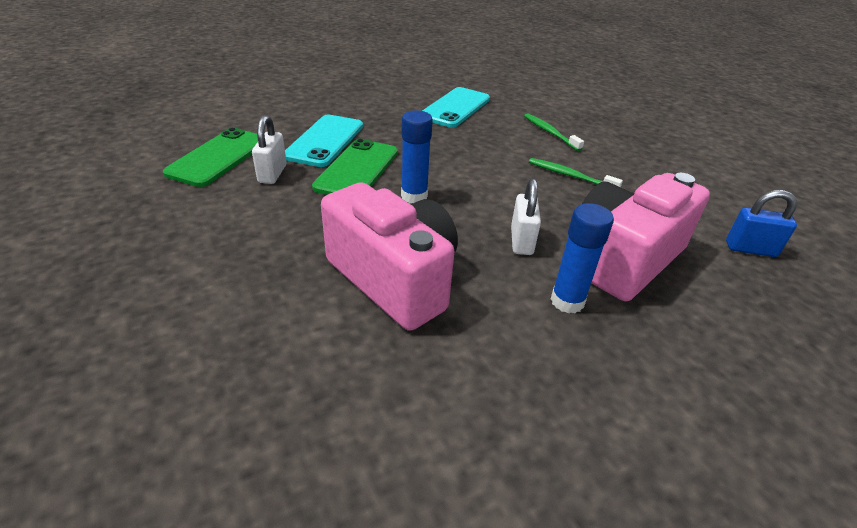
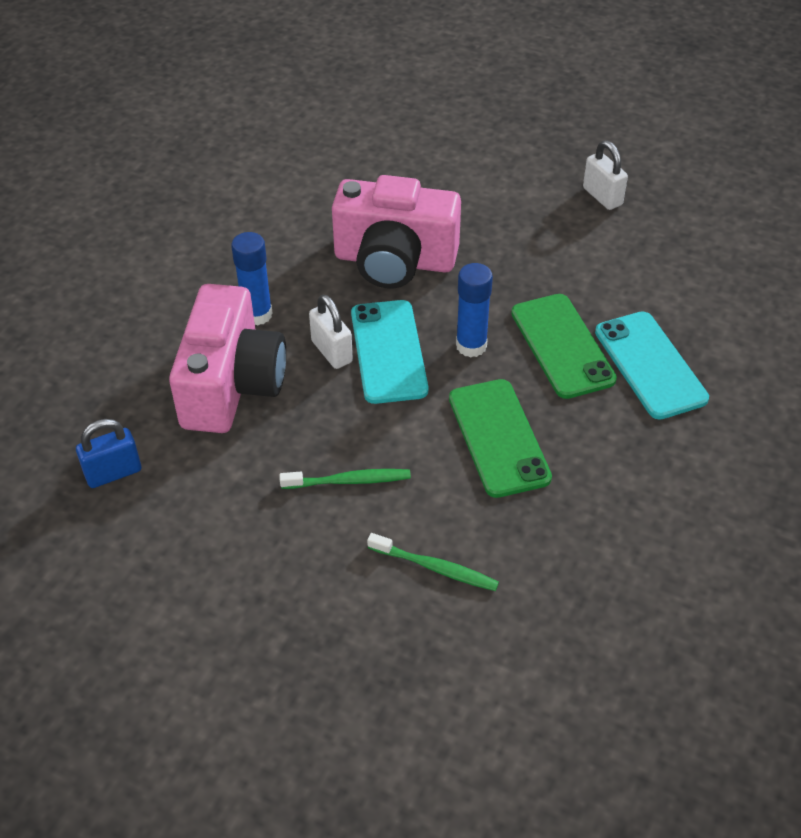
camera: 145 degrees right, 10 degrees up
(218, 157) = (696, 280): green phone -> green phone (498, 438)
(272, 174) = (621, 292): white padlock -> white padlock (602, 196)
(455, 108) = (606, 543): turquoise phone -> turquoise phone (388, 351)

